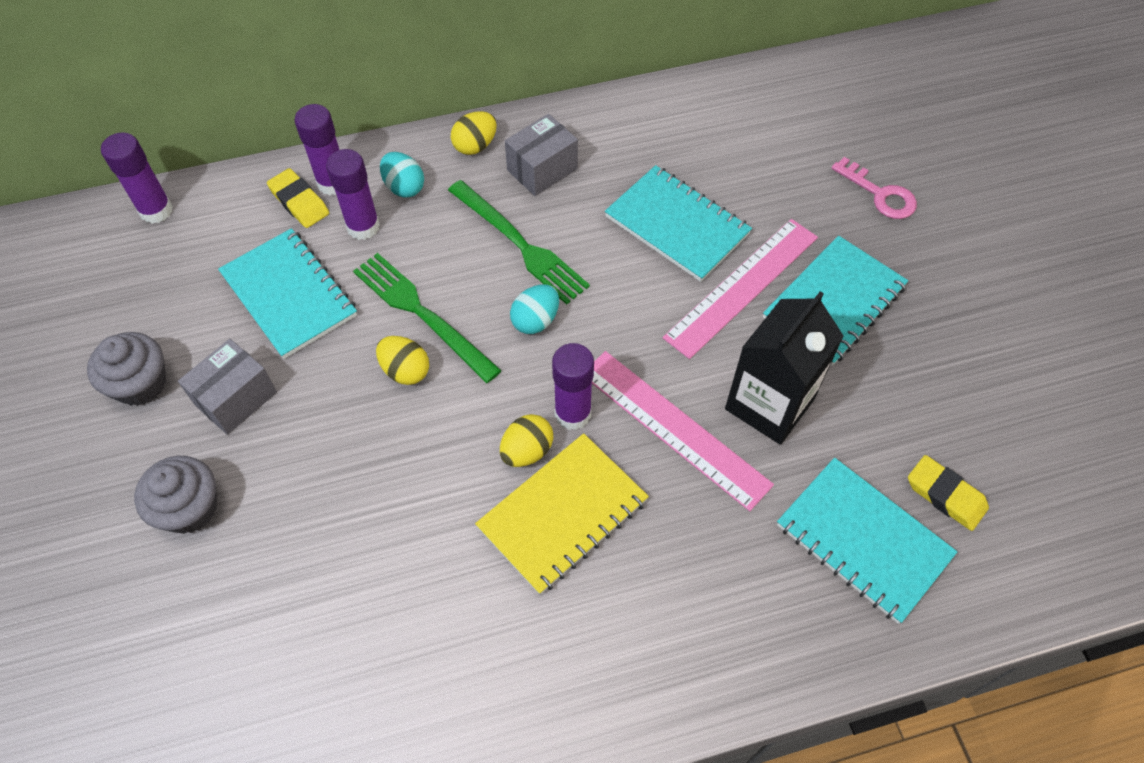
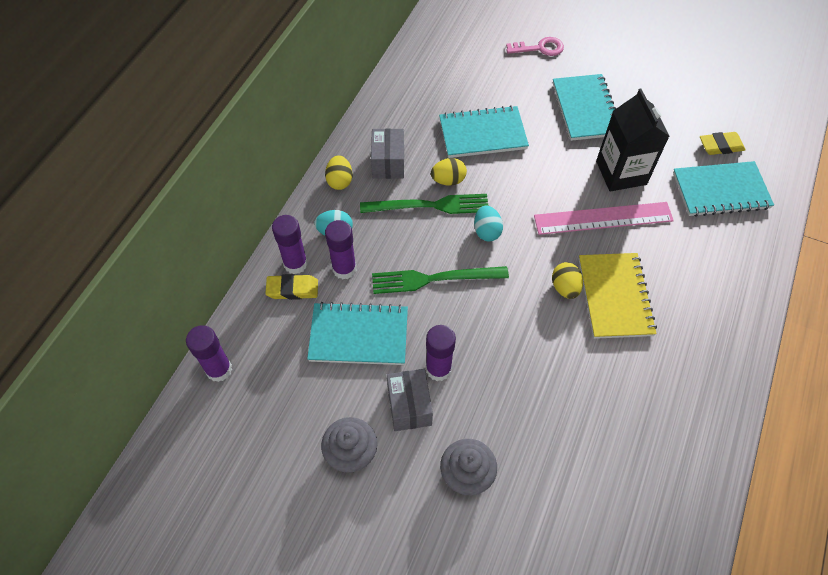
camera: 50 degrees left, 0 degrees up
(405, 370) = (466, 310): yellow egg -> yellow egg (448, 180)
(573, 413) = (559, 253): purple glue stick -> purple glue stick (438, 369)
(742, 287) = (545, 135): pink ruler -> none

